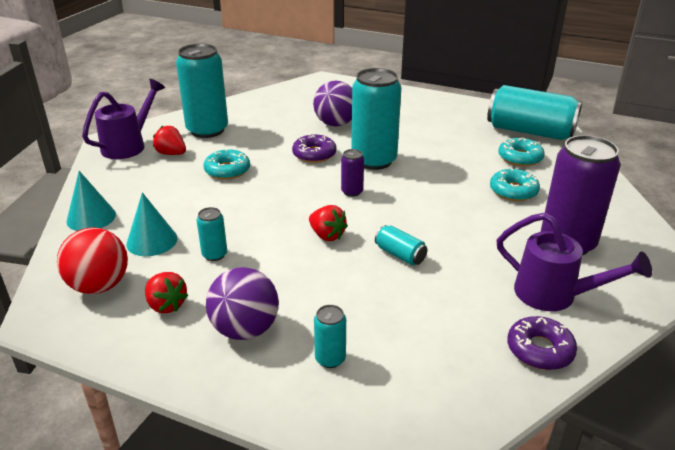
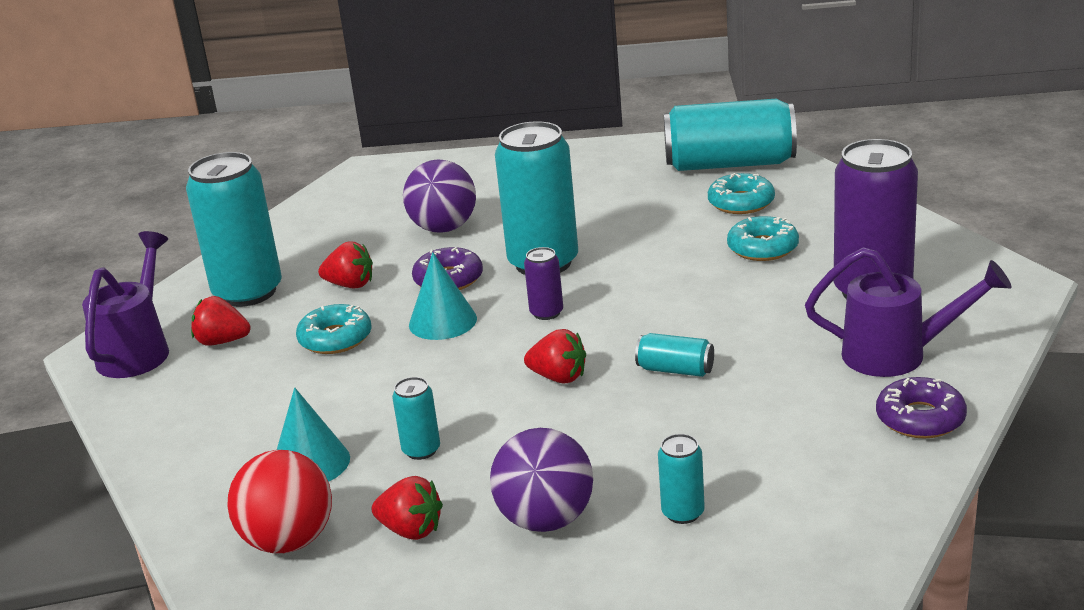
camera: 20 degrees left, 5 degrees down
(91, 217) = (182, 464): turquoise cone -> turquoise cone (442, 321)
(261, 142) = (350, 285): none -> red strawberry

